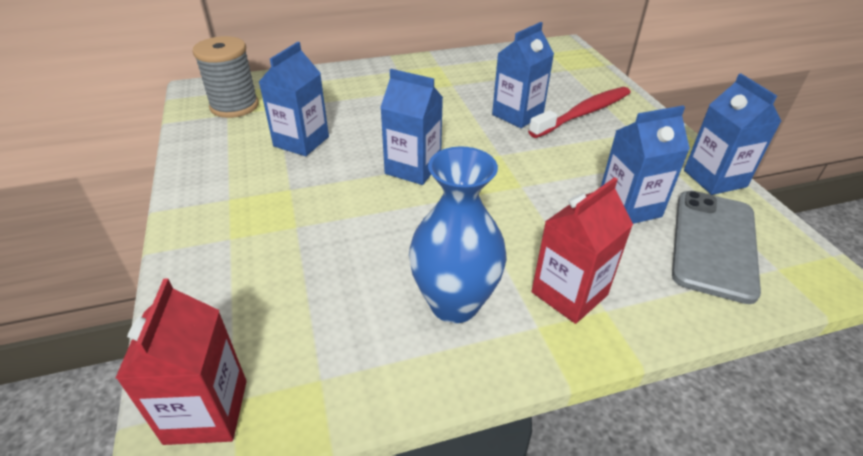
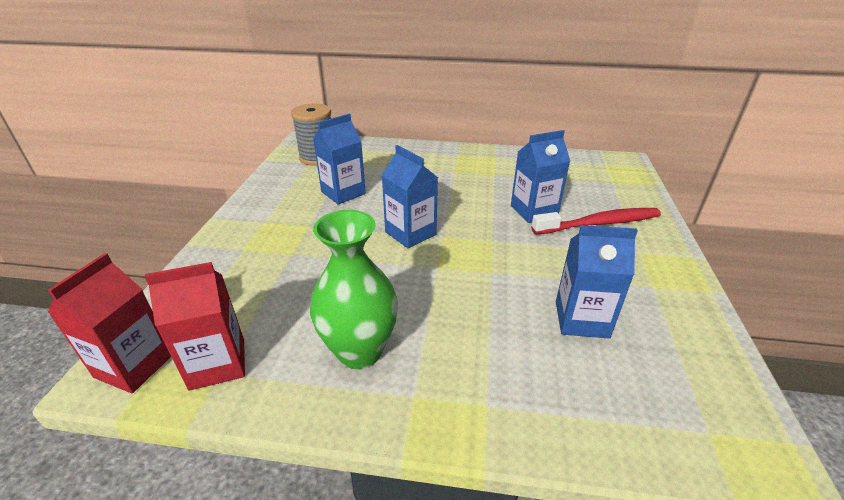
camera: 25 degrees right, 5 degrees down
(454, 303) = (359, 351): blue vase -> green vase
(569, 293) = (463, 378): red carton -> red carton (217, 364)
(714, 178) = (698, 318): blue carton -> none
(714, 244) = (649, 382): grey phone -> none

